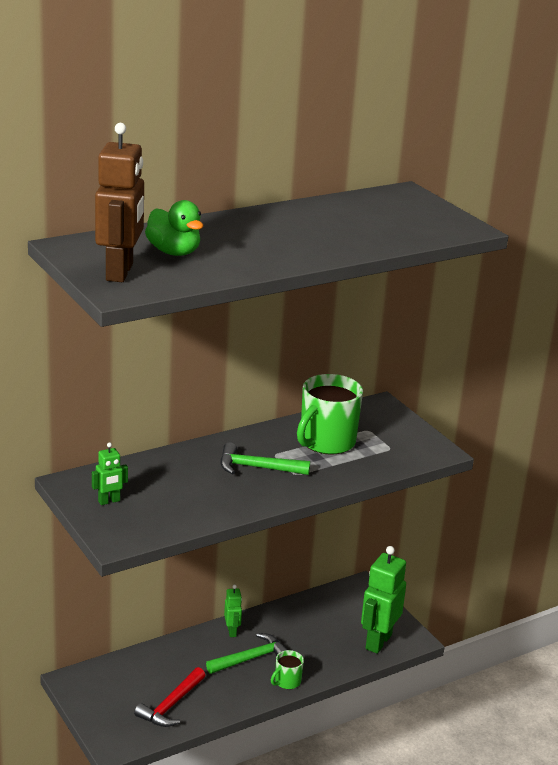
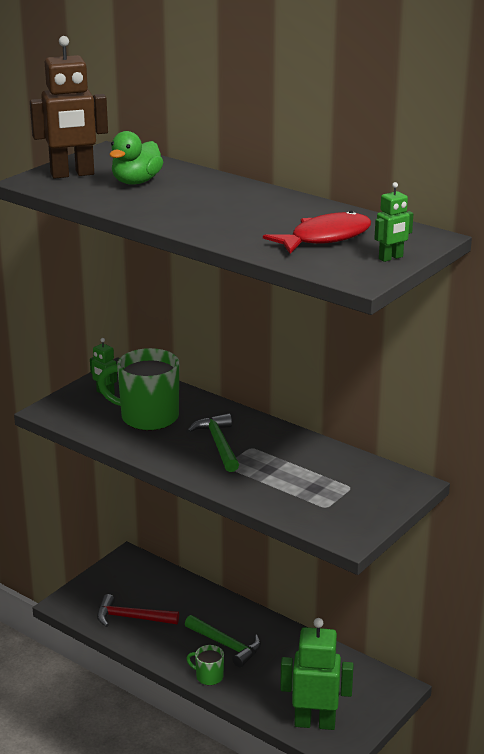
camera: 70 degrees right, 0 degrees up
(232, 631) = (256, 623): green robot -> green robot (391, 258)
(326, 442) = (301, 469): green mug -> green mug (148, 417)
(379, 220) = (325, 238): none -> red fish

